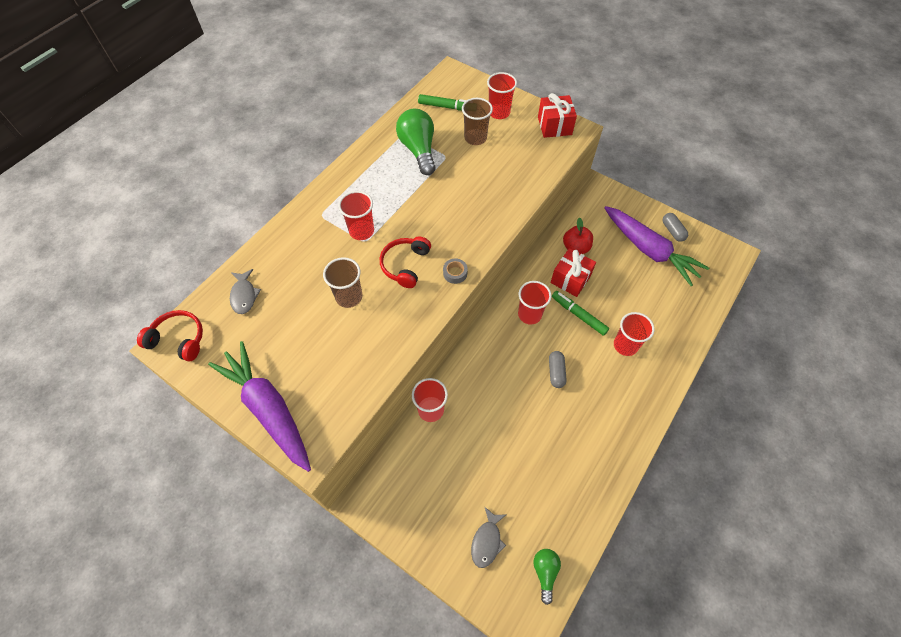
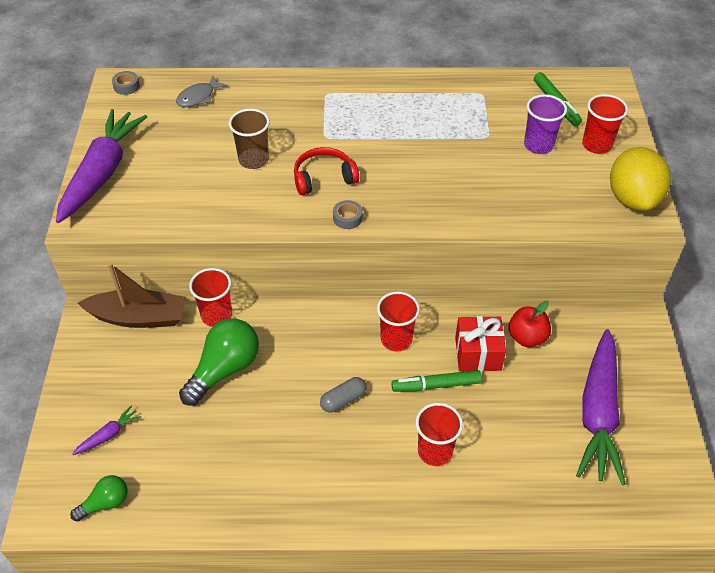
camera: 55 degrees right, 10 degrees down
(178, 339) = (126, 86): red headphones -> grey tape
(361, 231) = (334, 128): red cup -> none
(392, 464) = (139, 317): none -> brown boat
(418, 150) = (474, 113): green light bulb -> green light bulb (224, 369)
(475, 138) = (538, 145): brown cup -> purple cup
(487, 541) = (108, 435): grey fish -> purple carrot
(554, 126) = (632, 198): red gift -> yellow lemon
(578, 315) = (436, 385): green marker -> green marker turned 105 degrees counterclockwise
(672, 231) = (655, 426): grey capsule -> none

